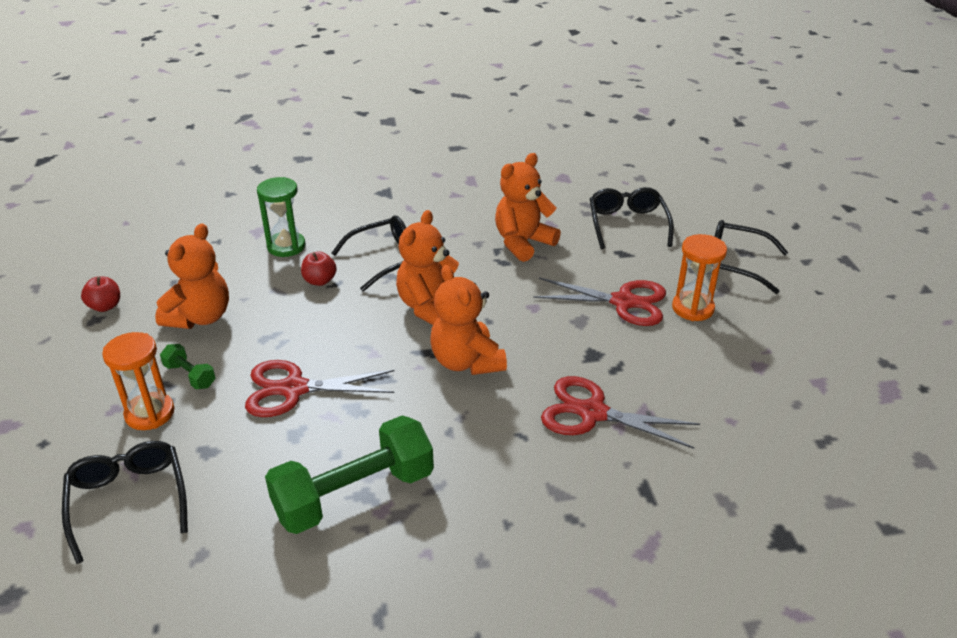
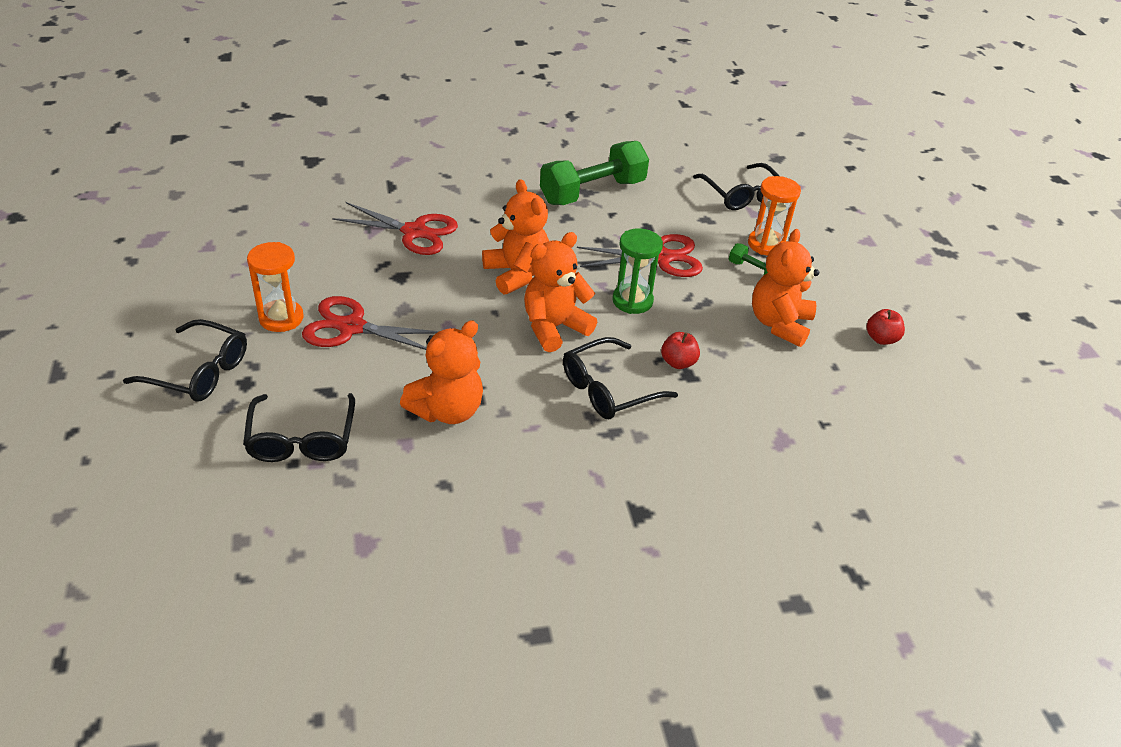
camera: 175 degrees right, 5 degrees up
(286, 246) = (736, 412): green hourglass -> green hourglass (632, 301)
(430, 307) = (554, 327): orange teddy bear -> orange teddy bear turned 150 degrees counterclockwise

